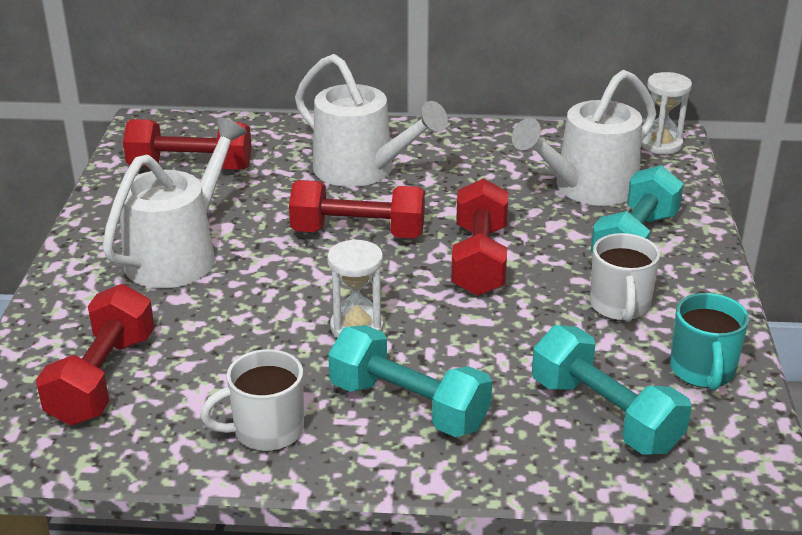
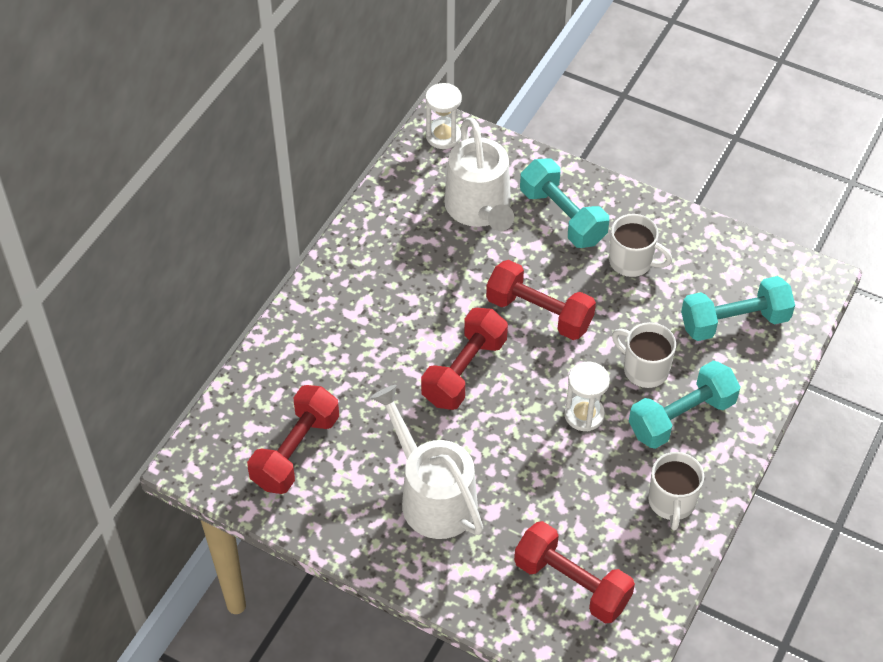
camera: 65 degrees left, 20 degrees up
(362, 170) = (371, 335): white watering can -> none
(461, 356) = (644, 369): none -> white mug
(702, 371) = (716, 254): turquoise mug -> none

